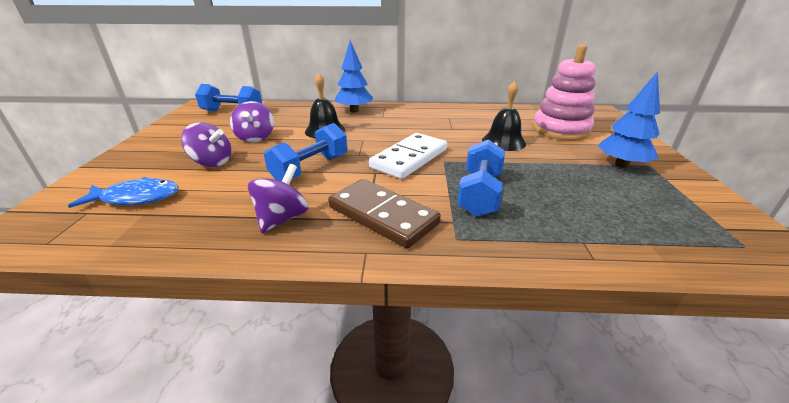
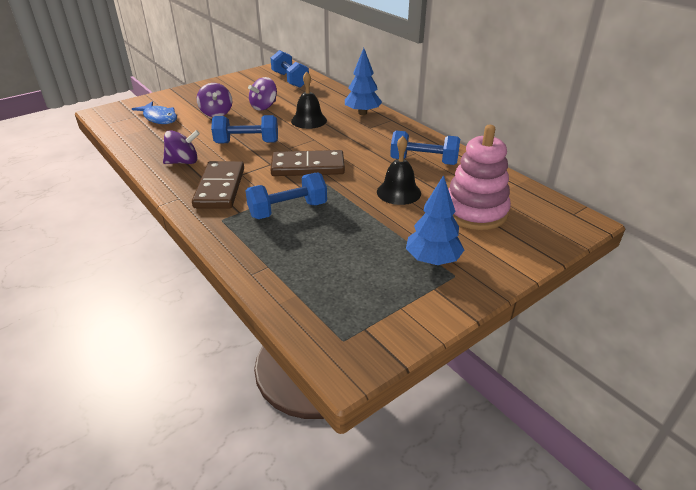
camera: 50 degrees right, 5 degrees up
(409, 158) = (308, 166): white domino -> brown domino
(467, 119) = (423, 161): none -> blue dumbbell

